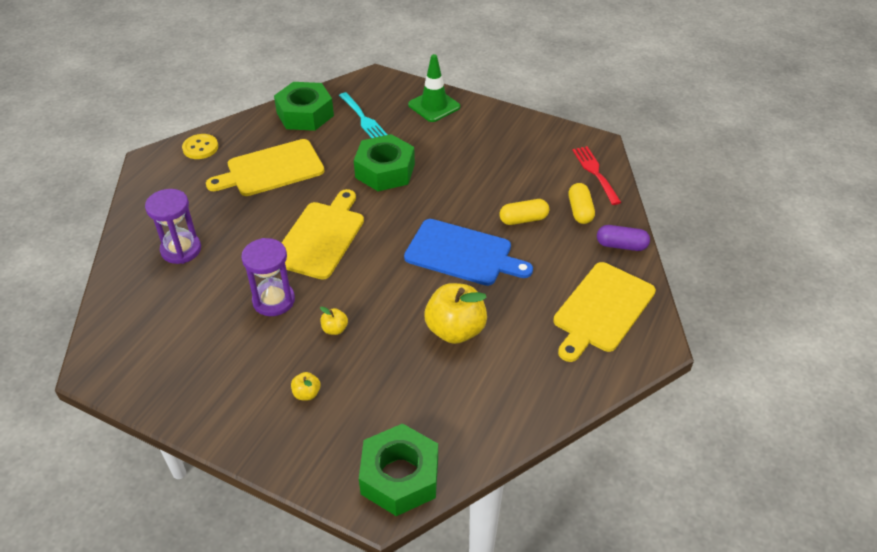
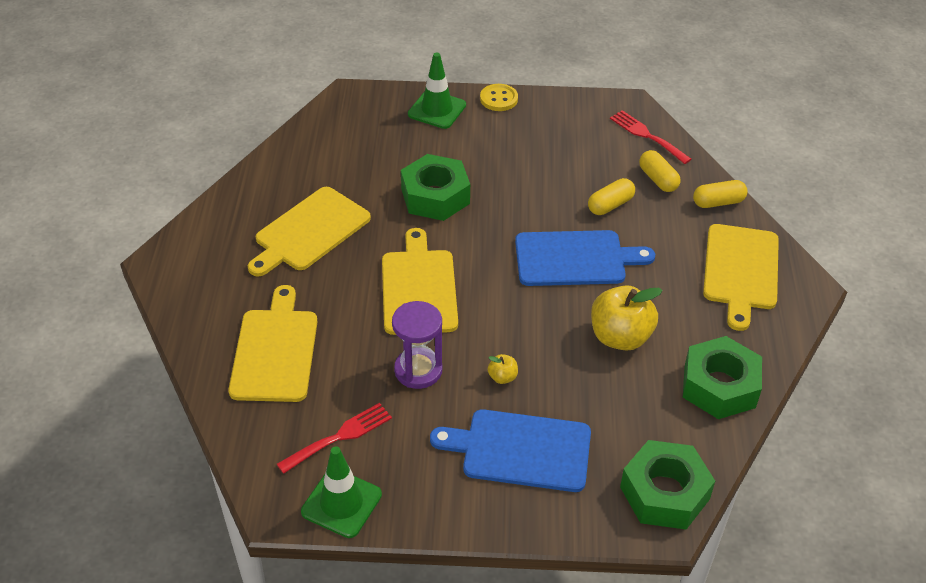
camera: 25 degrees left, 0 degrees up
(141, 383) = (341, 503): none -> green traffic cone
(178, 331) = (339, 436): none -> red fork
(181, 250) = (275, 351): purple hourglass -> yellow cutting board
(200, 148) = (208, 231): yellow button -> yellow button (499, 99)
(305, 114) = (301, 158): green nut -> green nut (719, 386)
(307, 393) = (521, 450): yellow apple -> blue cutting board
(363, 119) = (370, 145): turquoise fork -> none
(621, 245) = (718, 202): purple capsule -> yellow capsule

